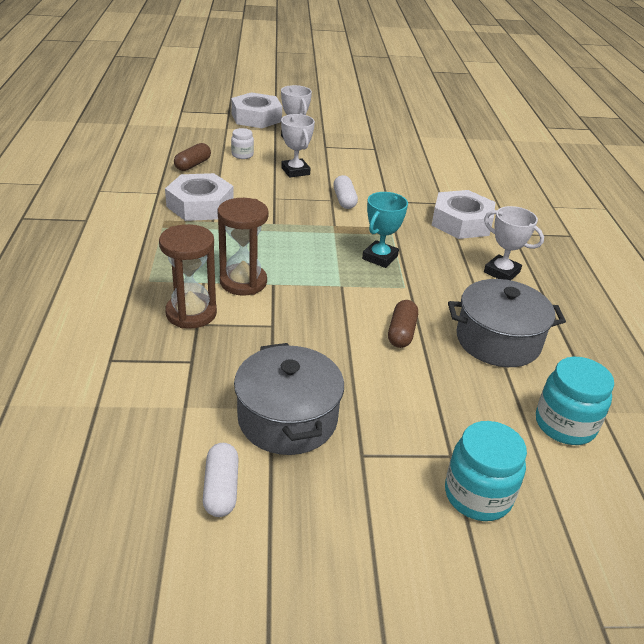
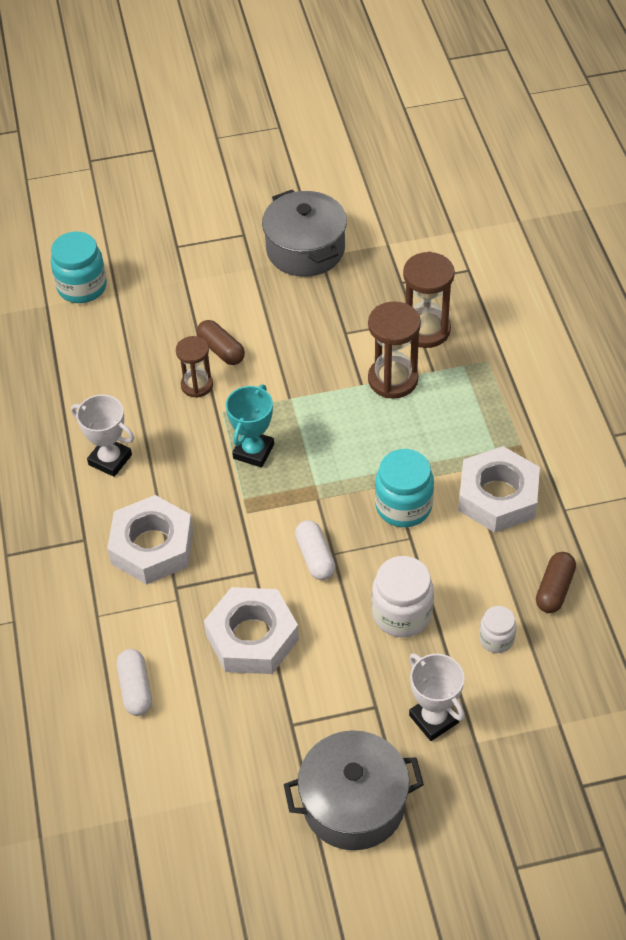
camera: 175 degrees right, 15 degrees up
(221, 489) = (336, 195): white capsule -> white capsule (135, 689)
(256, 117) = (525, 782): white nut -> white nut (252, 637)
(295, 171) = (402, 614): white trophy -> white jar
(401, 333) = (221, 350): brown capsule -> brown capsule turned 45 degrees counterclockwise
(427, 309) = (197, 385): none -> brown hourglass
(477, 495) = (159, 223): turquoise jar -> turquoise jar (403, 506)
(498, 340) = (127, 360): grey pot -> grey pot (353, 803)

